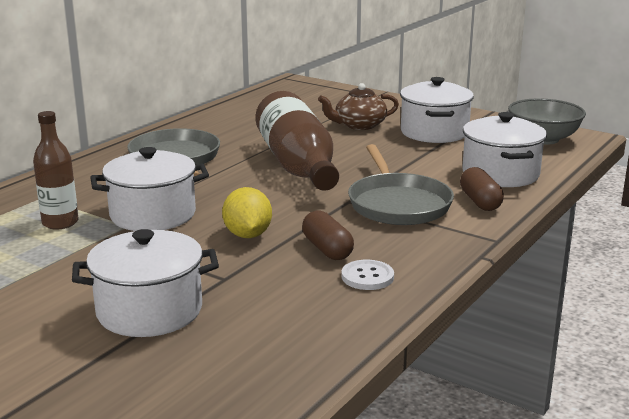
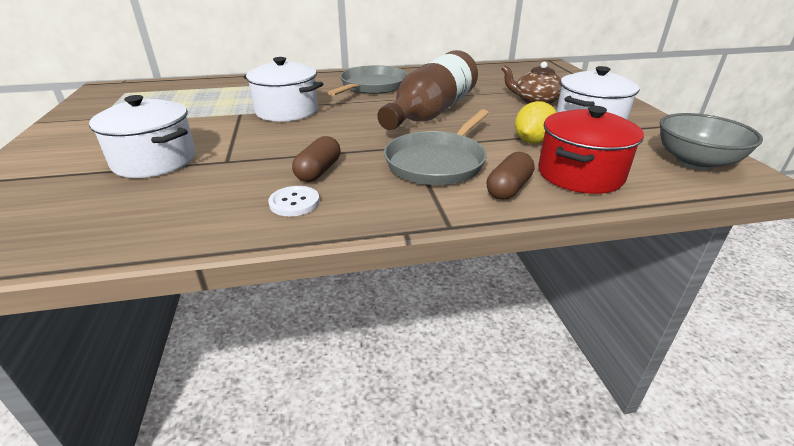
camera: 45 degrees right, 10 degrees up
(60, 223) = (242, 99): brown bottle -> none
(247, 235) = (300, 142): yellow lemon -> yellow lemon (532, 141)
(500, 174) = (580, 174): white pot -> red pot

